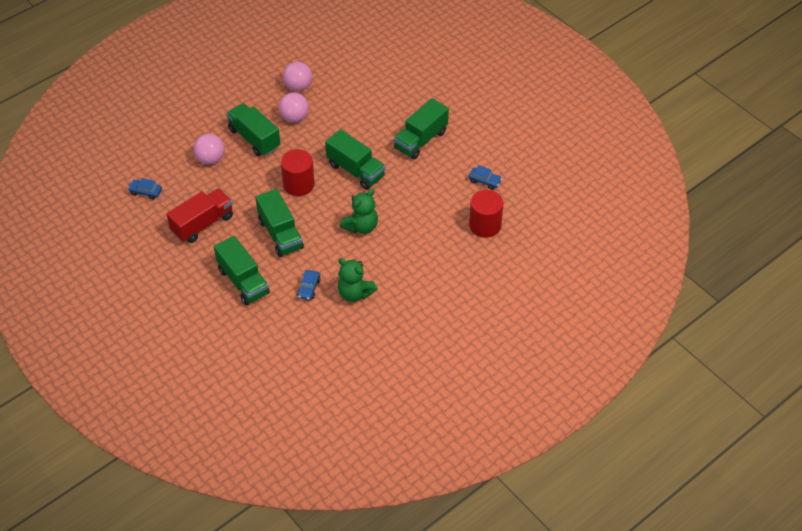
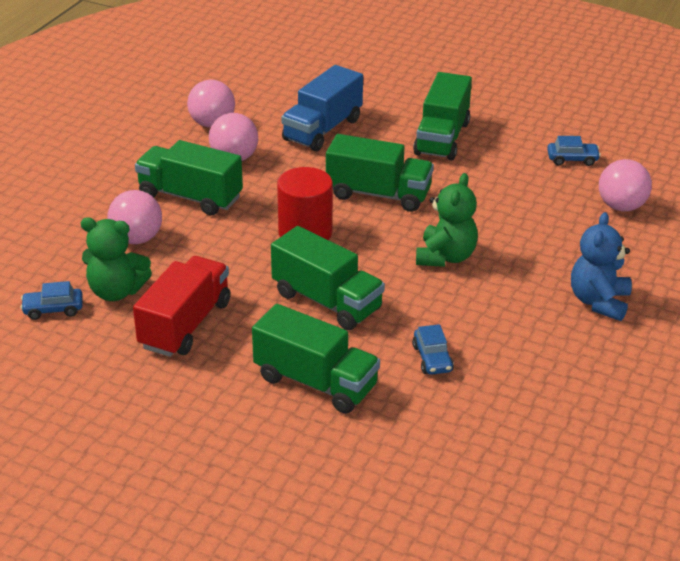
camera: 25 degrees left, 15 degrees down
(355, 293) = (511, 343): green teddy bear -> green teddy bear (116, 291)
(357, 111) = (322, 130): none -> blue truck
(420, 284) = (599, 302): none -> blue teddy bear
(485, 225) = (621, 207): red cylinder -> pink ball

